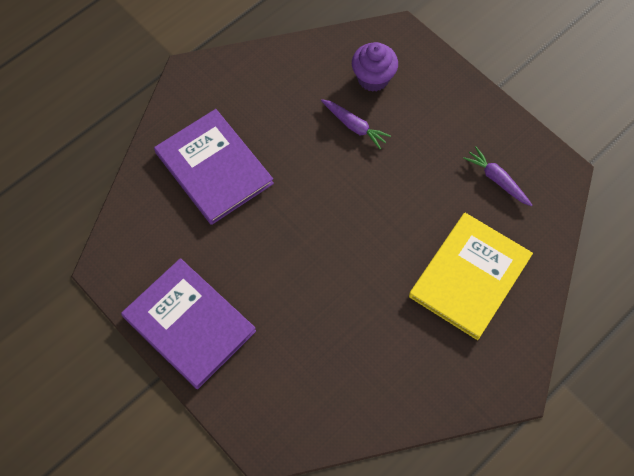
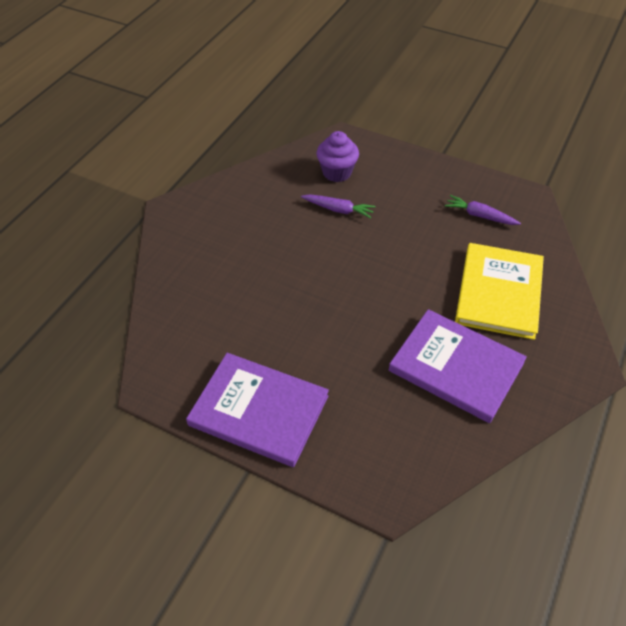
camera: 20 degrees left, 15 degrees down
(214, 168) = (225, 274): purple book -> purple book (456, 367)

